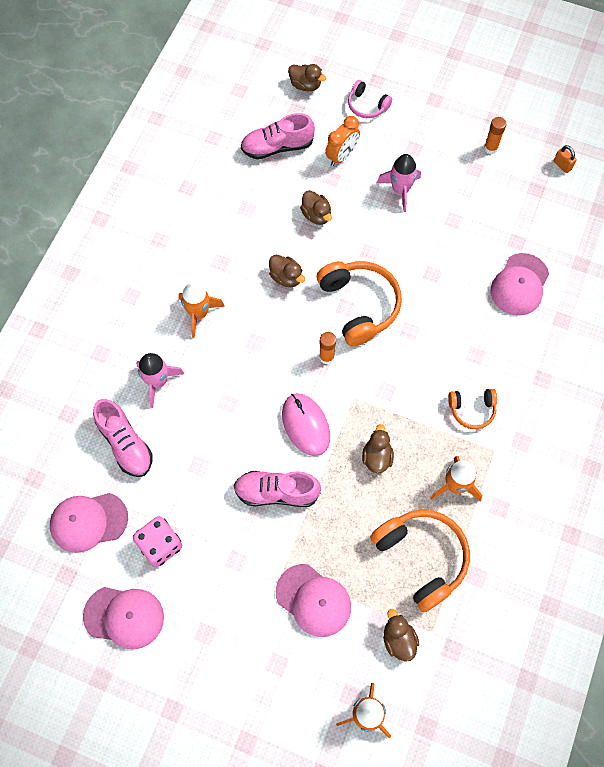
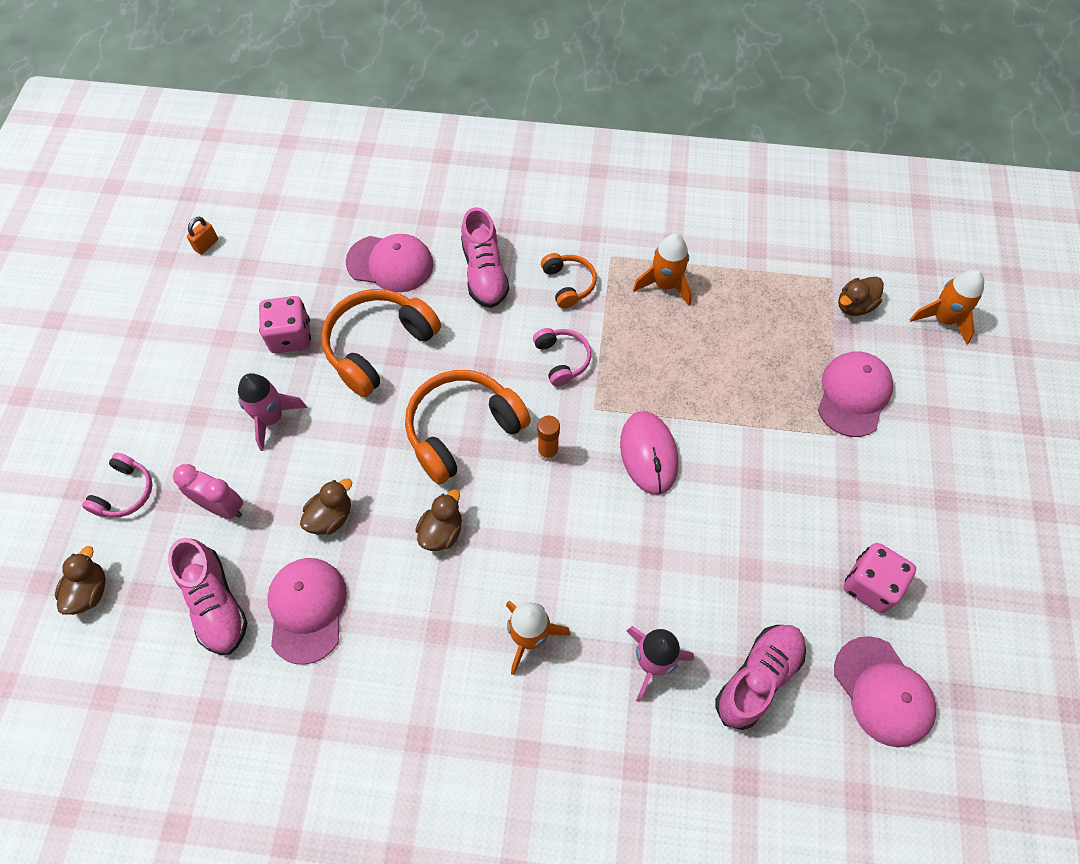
camera: 105 degrees left, 5 degrees down
(124, 617) = (975, 601): pink cap -> pink cap (307, 609)
(276, 492) = (747, 465): pink shoe -> pink shoe (484, 273)
(306, 425) = (648, 454): pink mouse -> pink mouse turned 60 degrees counterclockwise
(341, 156) = (222, 507): orange clock -> pink clock
(377, 457) = (660, 367): brown duck -> none
(402, 387) = (562, 359): none -> pink headphones
(422, 557) = (759, 301): orange headphones -> orange headphones (378, 346)
(466, 209) = (290, 336): none -> pink dice
(490, 148) = (187, 325): orange glue stick -> none

